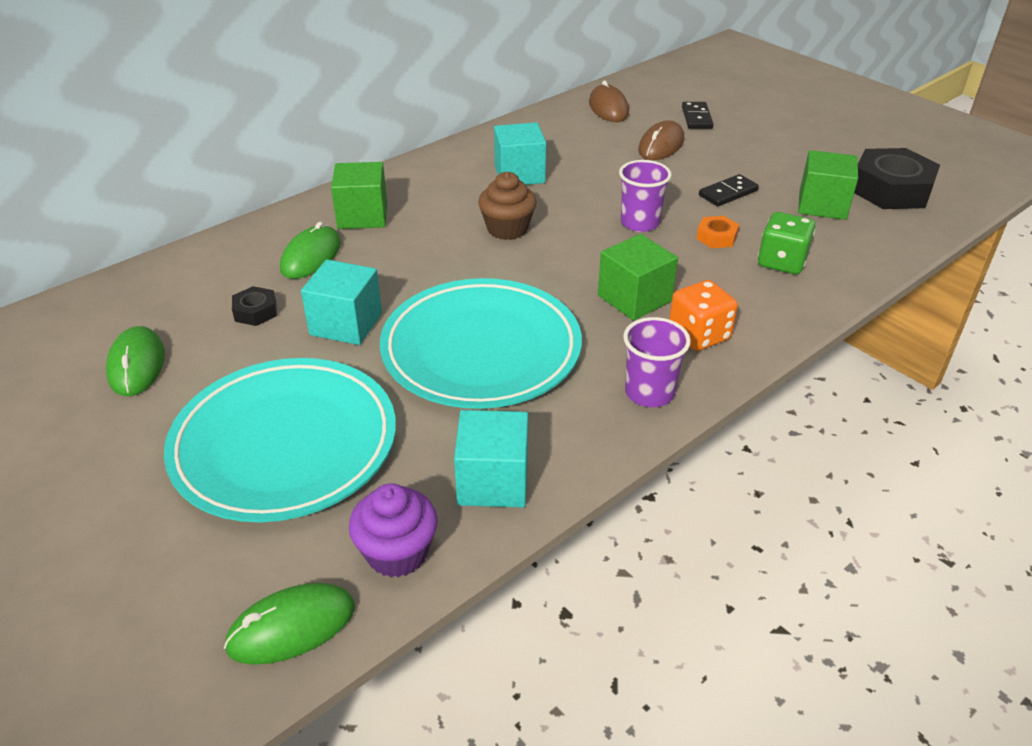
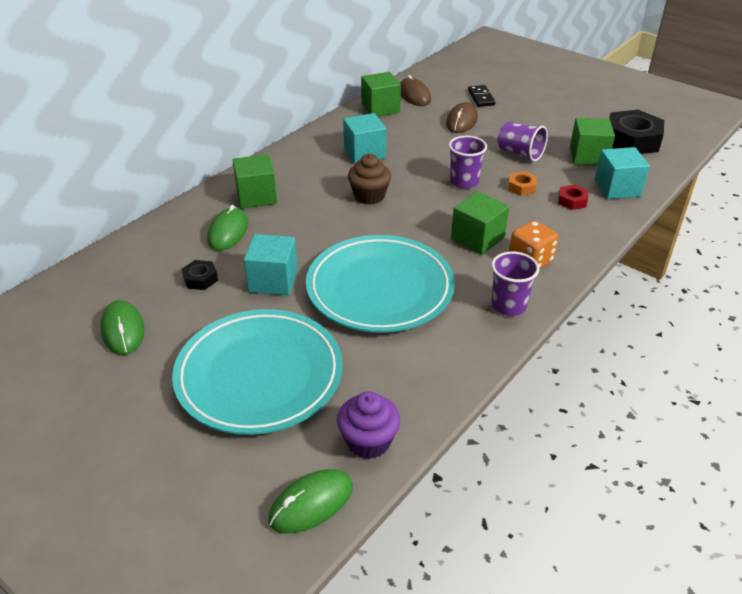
camera: 10 degrees left, 0 degrees up
(493, 481) = (419, 382): turquoise cube -> turquoise cube (617, 188)
(558, 121) = (380, 108): none -> green cube
(728, 193) = (520, 153): black domino -> purple cup
(781, 262) = (572, 201): green dice -> red nut

